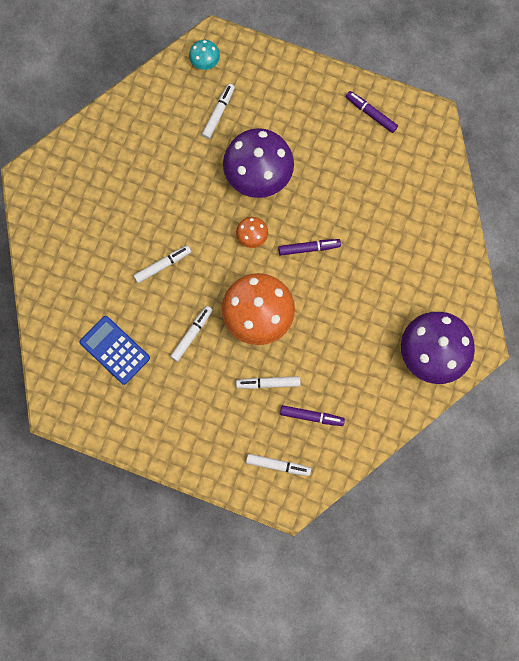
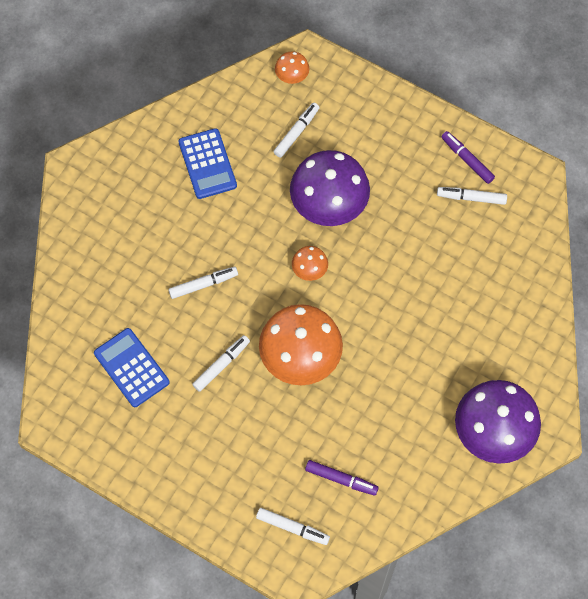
camera: 10 degrees right, 10 degrees down
(145, 155) = (207, 164): none -> blue calculator
(205, 61) = (292, 76): turquoise mushroom -> orange mushroom
(268, 383) = (298, 434): white marker -> white marker (471, 198)
(309, 248) = (371, 293): purple marker -> none

